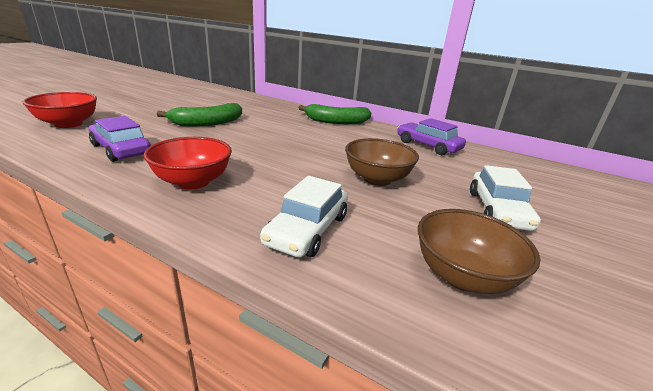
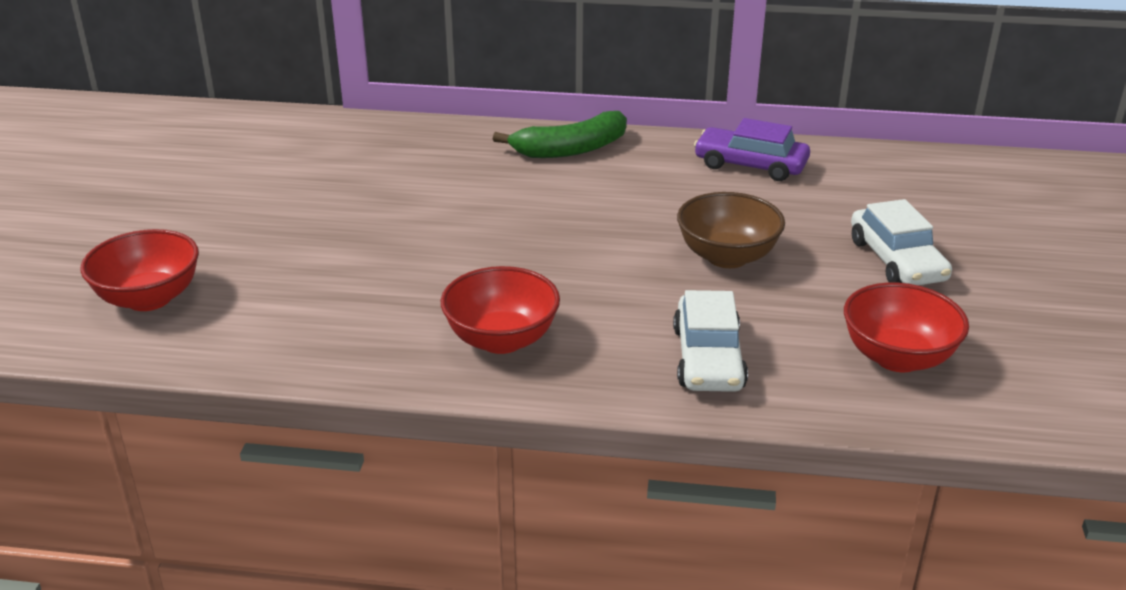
camera: 20 degrees left, 5 degrees up
(121, 149) = (323, 320): purple car -> none
(207, 123) = (369, 221): green banana -> none
(463, 276) = (897, 357): brown bowl -> red bowl

